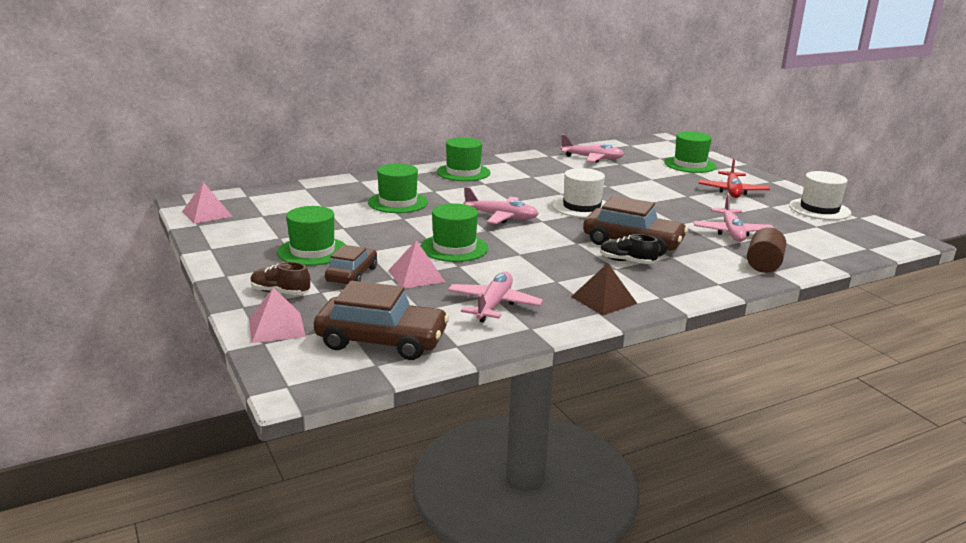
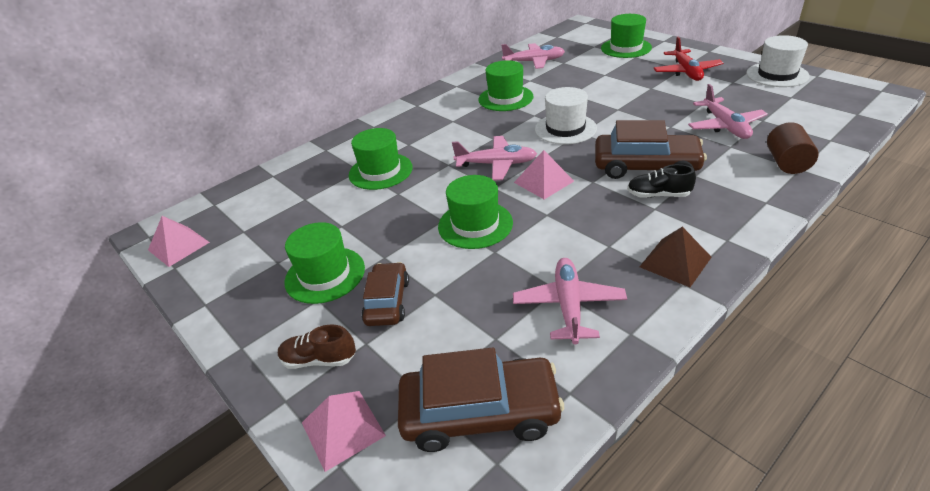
camera: 10 degrees left, 15 degrees up
(416, 276) = (459, 282): pink pyramid -> pink pyramid (543, 181)
(463, 172) = (424, 111): green hat -> green hat (505, 98)

